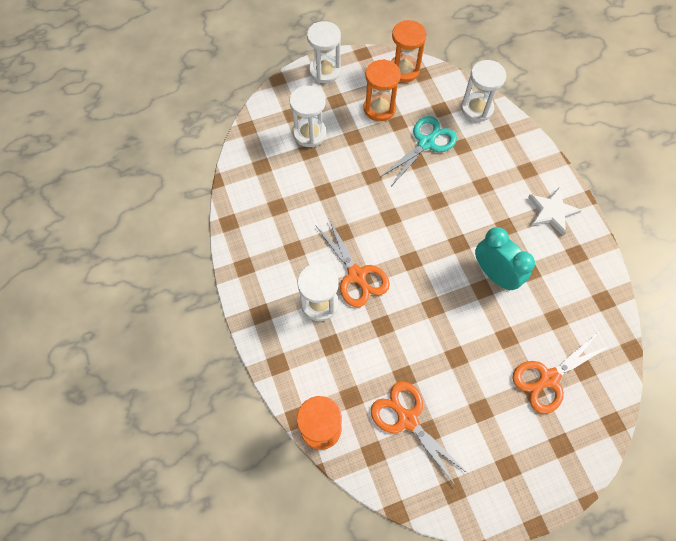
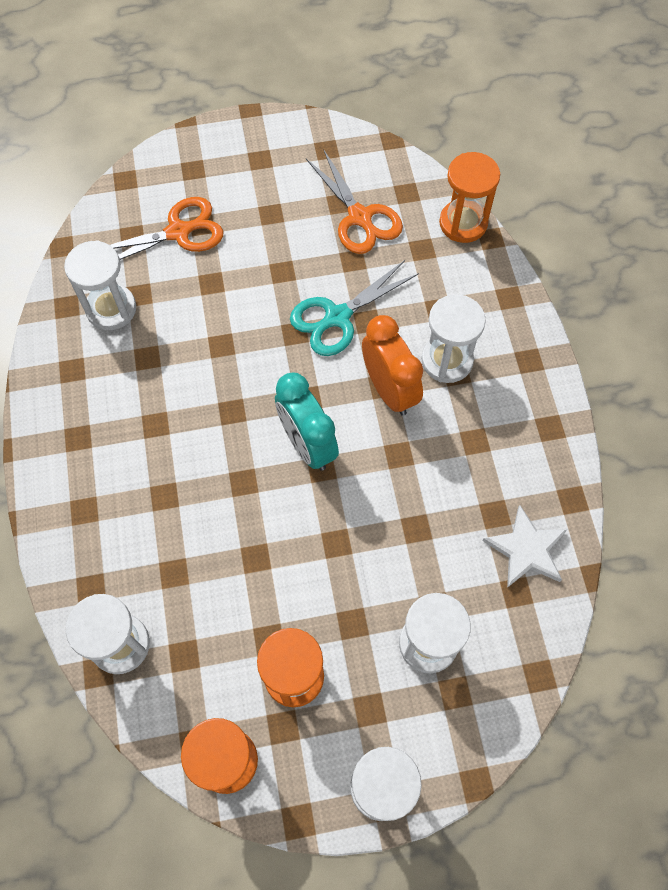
camera: 170 degrees left, 0 degrees up
(356, 275) = (389, 390): orange scissors -> orange clock
(426, 143) = (231, 588): turquoise scissors -> turquoise scissors (337, 317)
(494, 274) = (197, 361): turquoise clock -> turquoise clock (307, 444)
(551, 212) = (78, 436): white star -> white star (526, 549)
(571, 303) = (111, 309): none -> white hourglass

